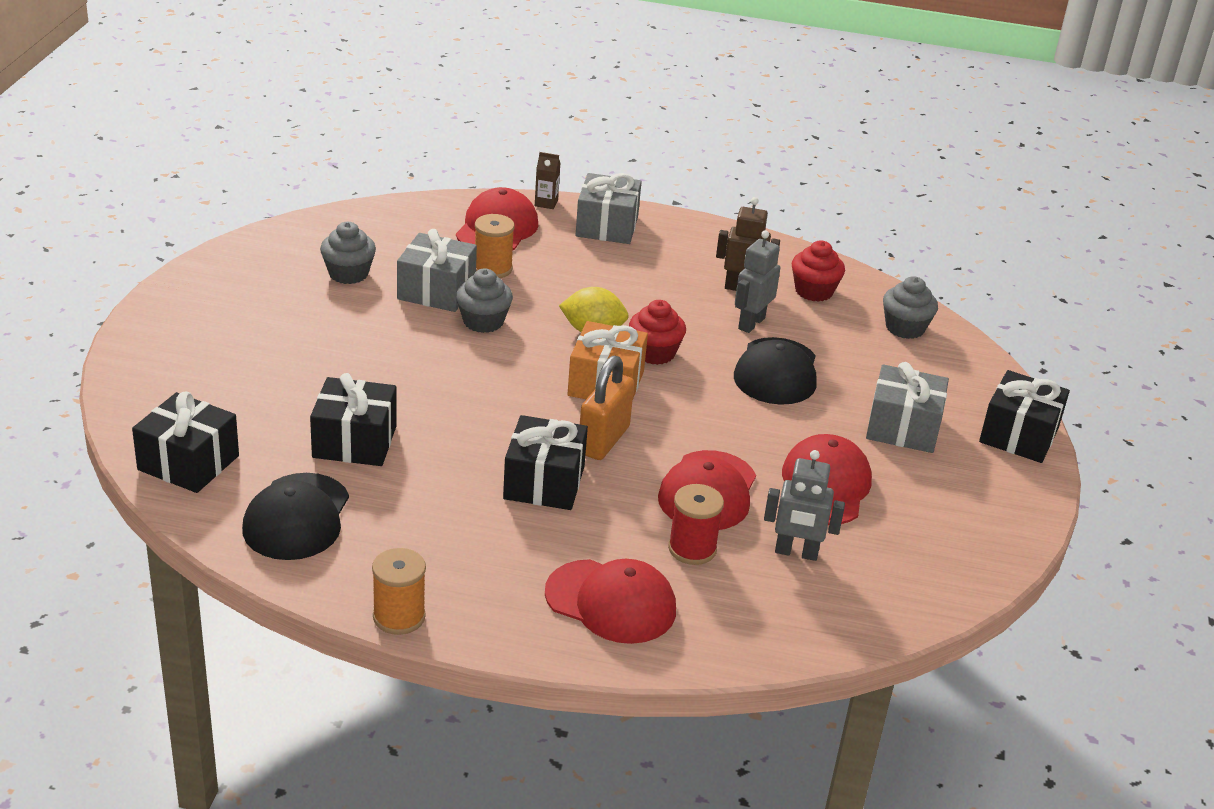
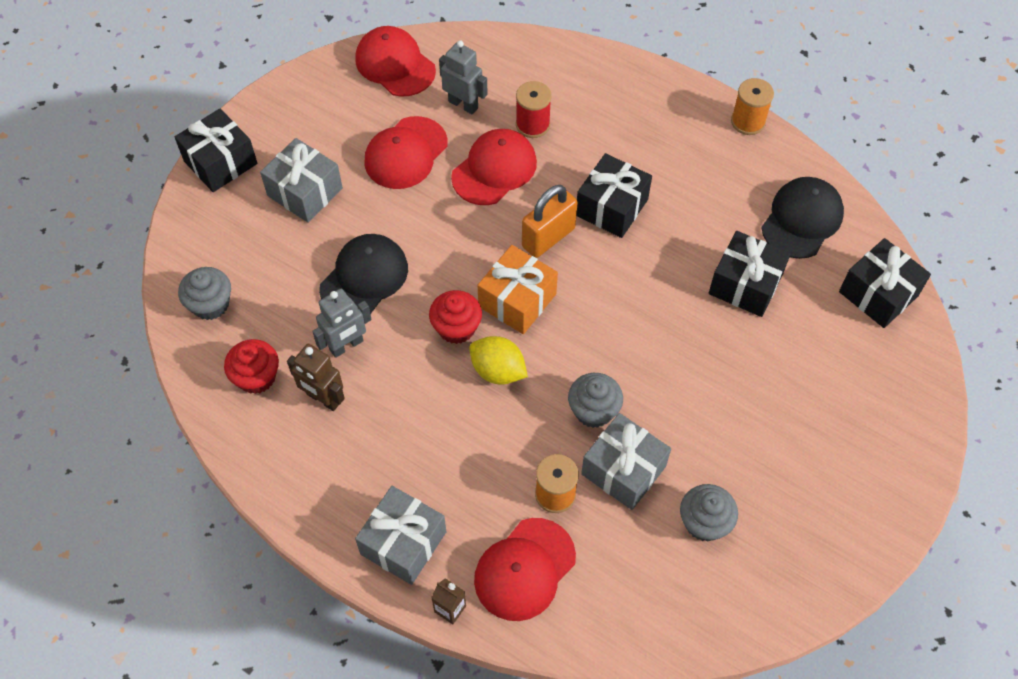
camera: 155 degrees left, 25 degrees up
(611, 602) = (607, 99): red cap -> red cap (395, 64)

